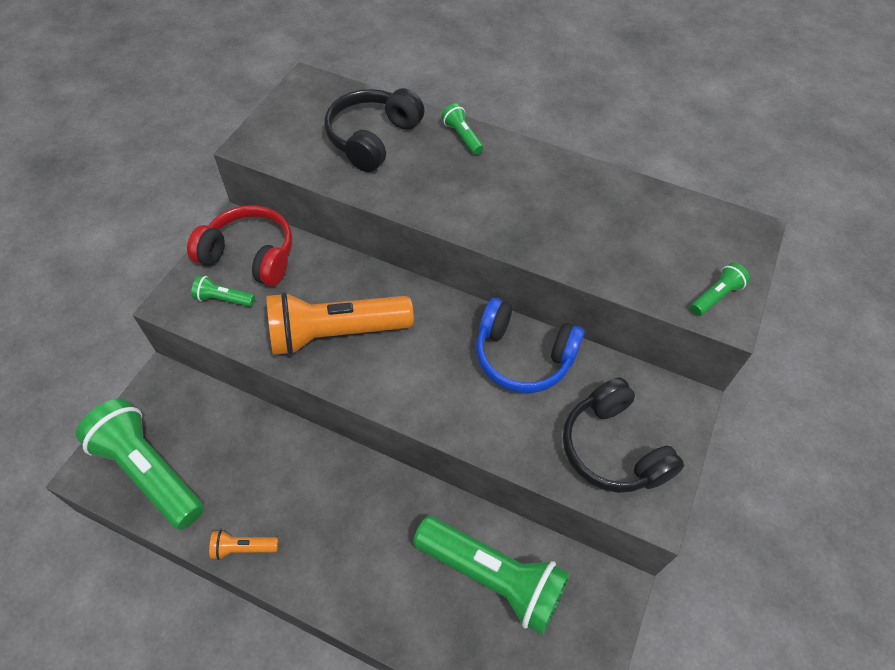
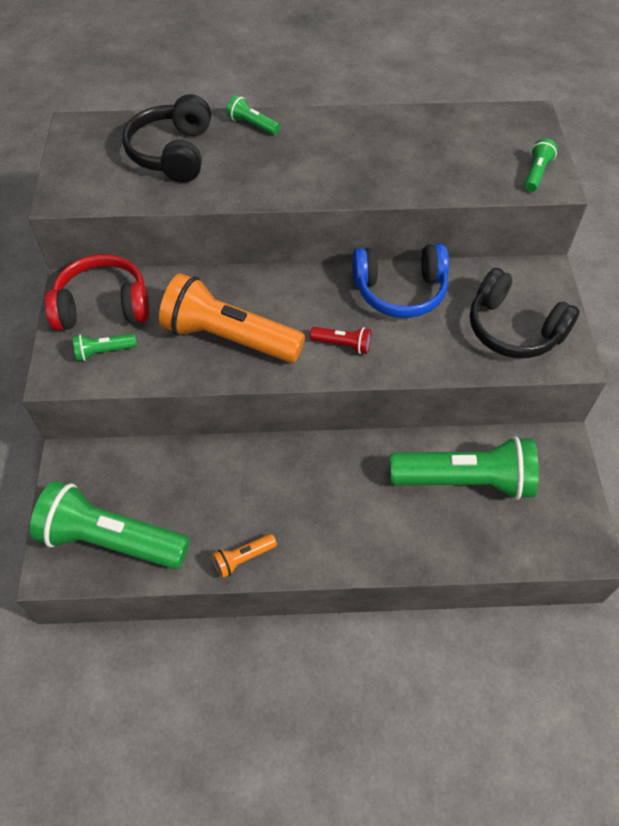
camera: 25 degrees left, 0 degrees up
(336, 333) = (229, 338): orange flashlight -> orange flashlight turned 60 degrees clockwise
(433, 387) = (343, 344): none -> red flashlight

